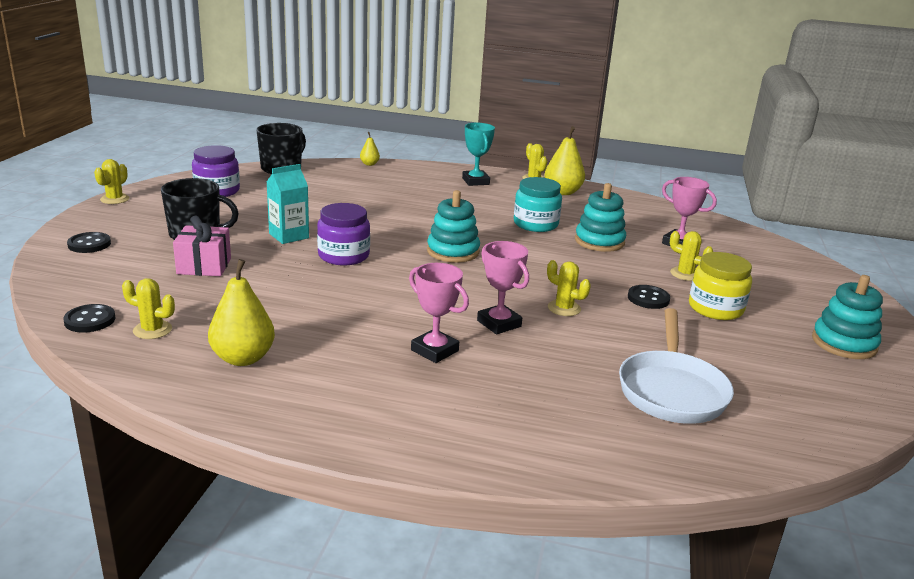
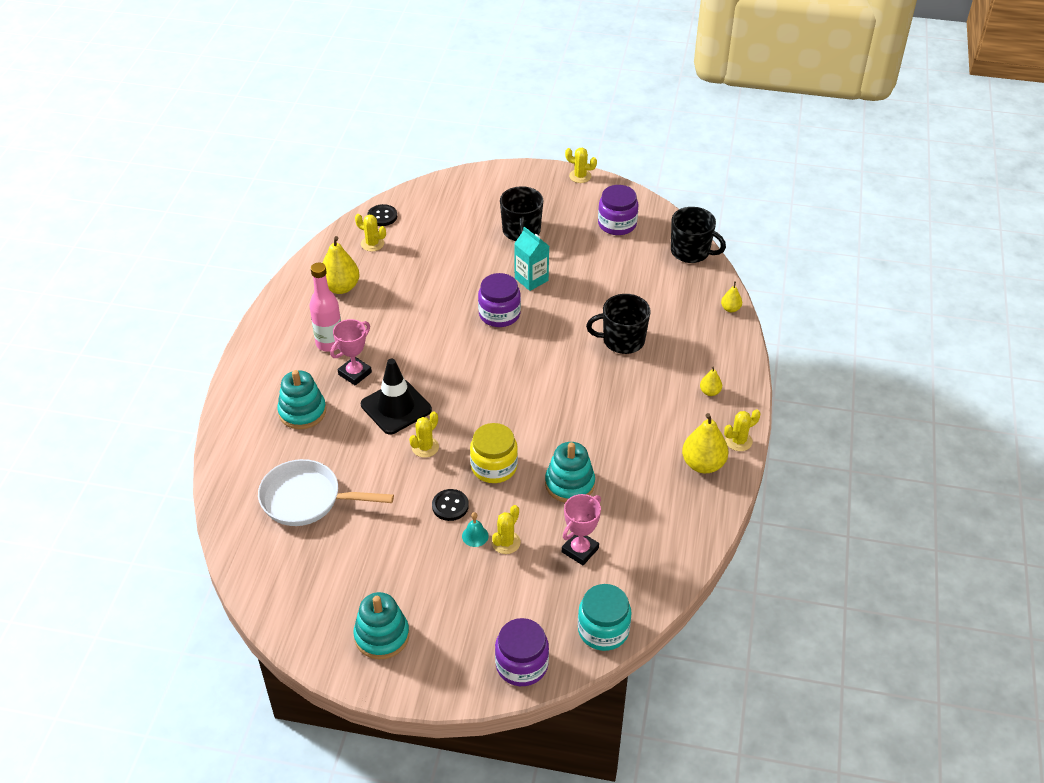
camera: 90 degrees right, 20 degrees up
(89, 244) = (492, 187): black button -> none
(152, 330) = (372, 244): yellow cactus -> yellow cactus turned 75 degrees counterclockwise
(204, 266) = (467, 246): pink gift -> none
(368, 369) = (329, 343): none -> pink bottle
(402, 205) = (622, 340): none -> black mug
(453, 251) = (522, 378): turquoise stacking toy -> turquoise stacking toy (302, 412)
(475, 181) = (710, 392): turquoise trophy -> yellow pear
(499, 323) = (396, 407): pink trophy -> black traffic cone
(535, 224) = (601, 437): turquoise jar -> turquoise jar (603, 630)
(683, 288) = (475, 536): none -> turquoise bell
(715, 308) = (437, 552): yellow jar -> yellow jar (494, 467)
(823, 276) = (521, 665): none -> purple jar

